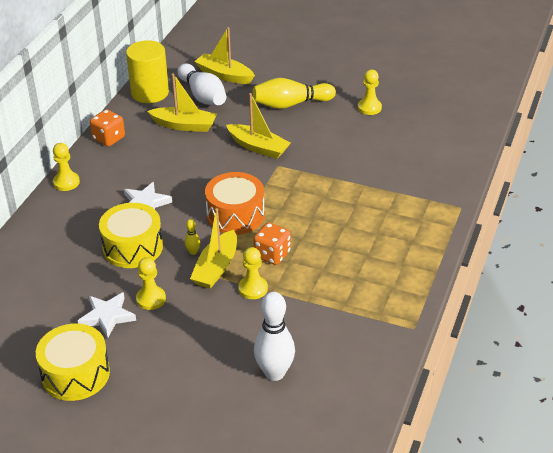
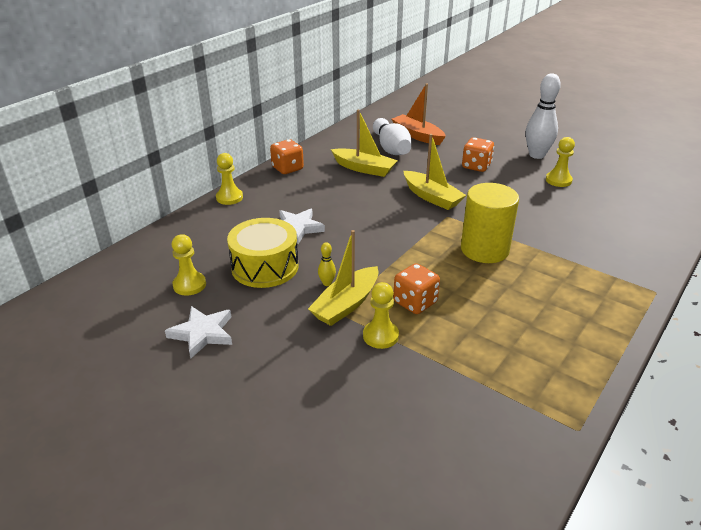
camera: 15 degrees right, 5 degrees down
(75, 374) = (132, 393): yellow drum -> none
(150, 93) = (342, 139): yellow cylinder -> yellow cylinder (484, 249)
(151, 299) = (259, 324): yellow pawn -> yellow pawn (189, 285)
(224, 75) = (417, 136): yellow boat -> orange boat
(235, 215) = (387, 255): orange drum -> none
(274, 373) = (374, 450): white bowling pin -> white bowling pin (536, 155)
(291, 104) = (476, 166): yellow bowling pin -> orange dice

